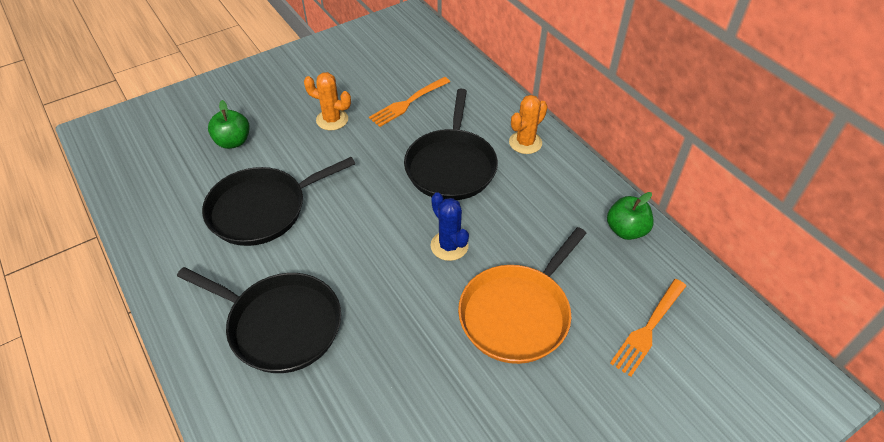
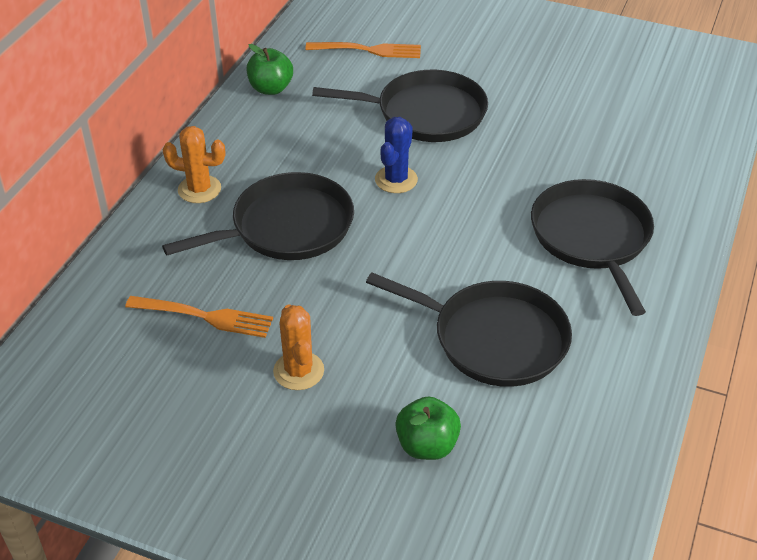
camera: 125 degrees left, 5 degrees down
(517, 314) = (425, 113): orange pan -> black pan

